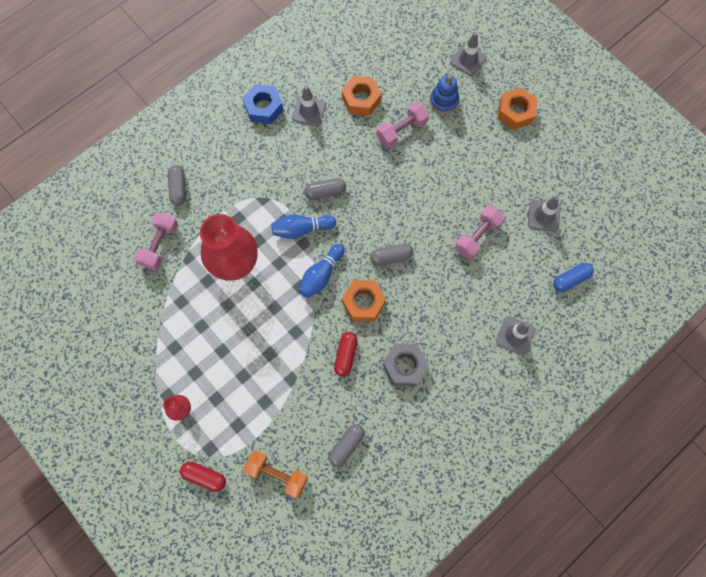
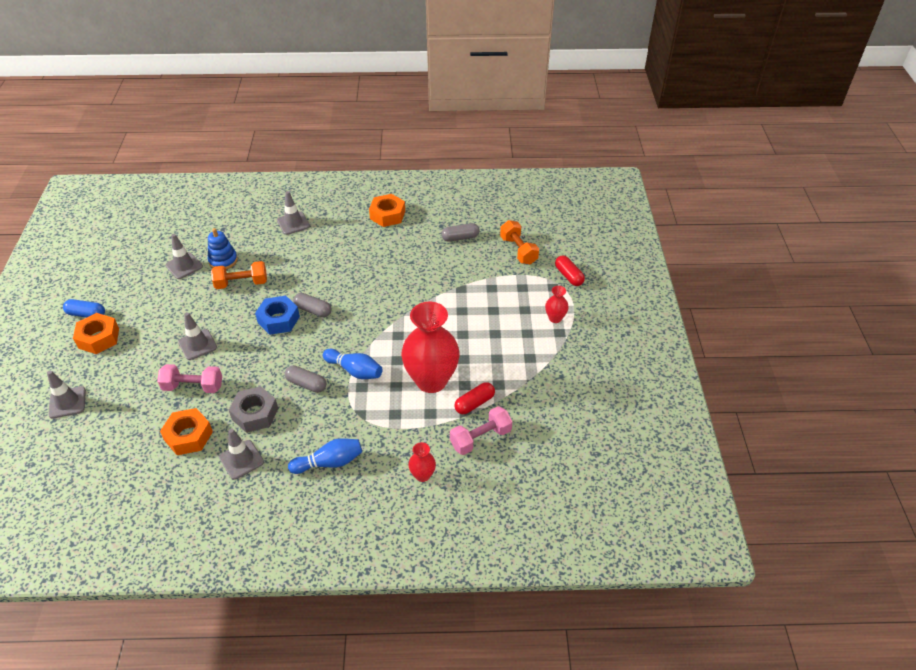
camera: 140 degrees left, 25 degrees down
(178, 188) = (422, 475): grey capsule -> red vase
(264, 108) = (275, 493): blue nut -> blue nut (278, 319)
(321, 275) = (374, 332): blue bowling pin -> blue bowling pin (329, 462)
(346, 355) = (410, 278): red capsule -> red capsule (474, 403)
(363, 302) = (364, 297): orange nut -> orange nut (387, 215)
(404, 366) = (379, 250): grey nut -> grey nut (255, 414)
(440, 161) = (197, 344): none -> grey traffic cone
(444, 101) = (132, 385): blue stacking toy -> blue stacking toy (223, 260)
(477, 237) = (241, 283): pink dumbbell -> orange dumbbell
(570, 279) = (221, 226): blue capsule -> blue capsule (86, 314)

